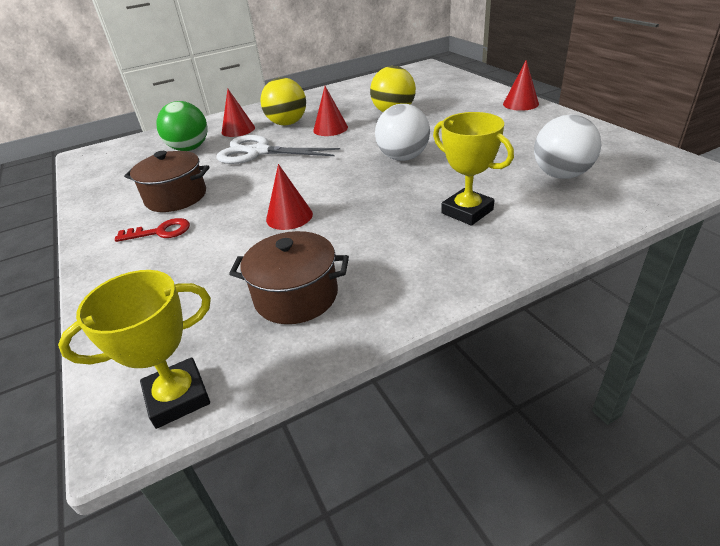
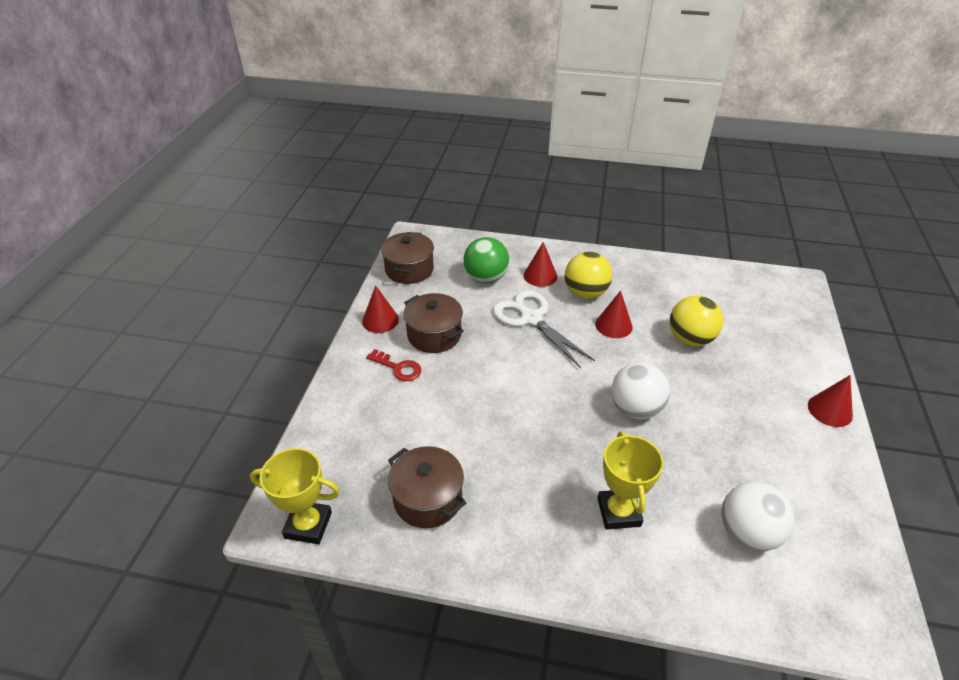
camera: 35 degrees right, 5 degrees up
(103, 173) = (409, 269): none -> brown pot
(289, 216) = (489, 415): red cone -> red cone (380, 320)

